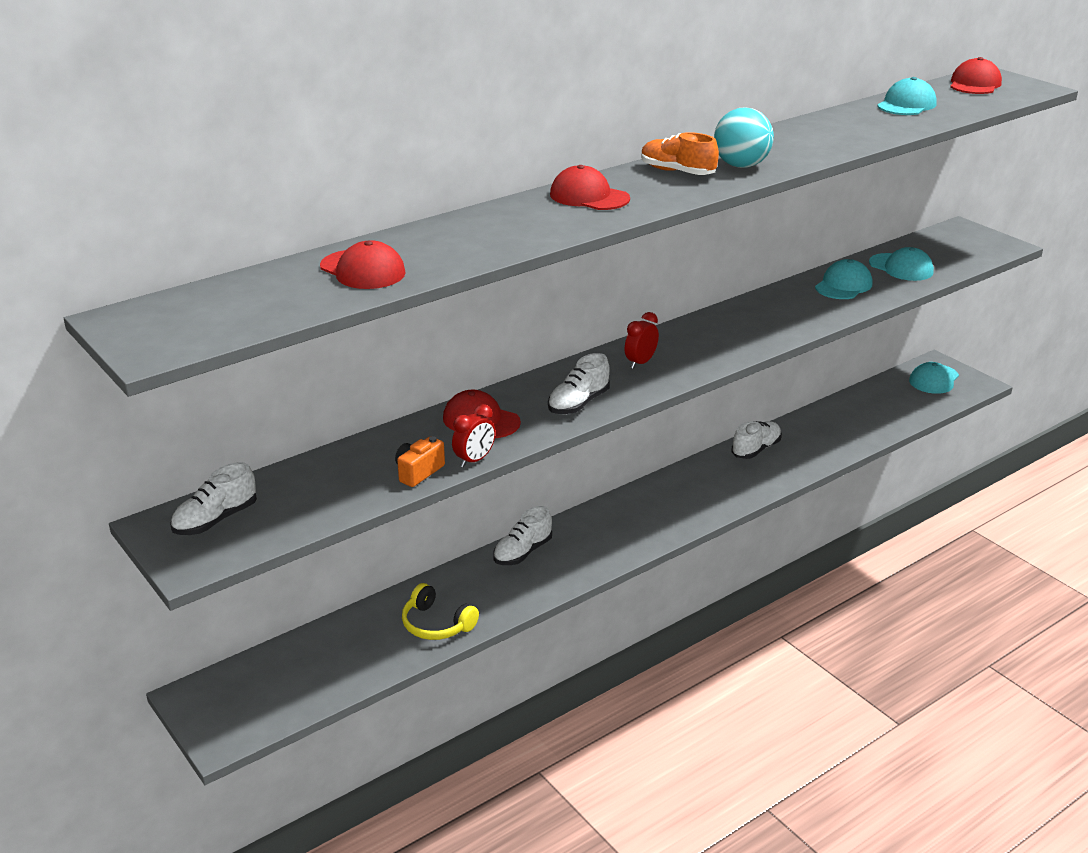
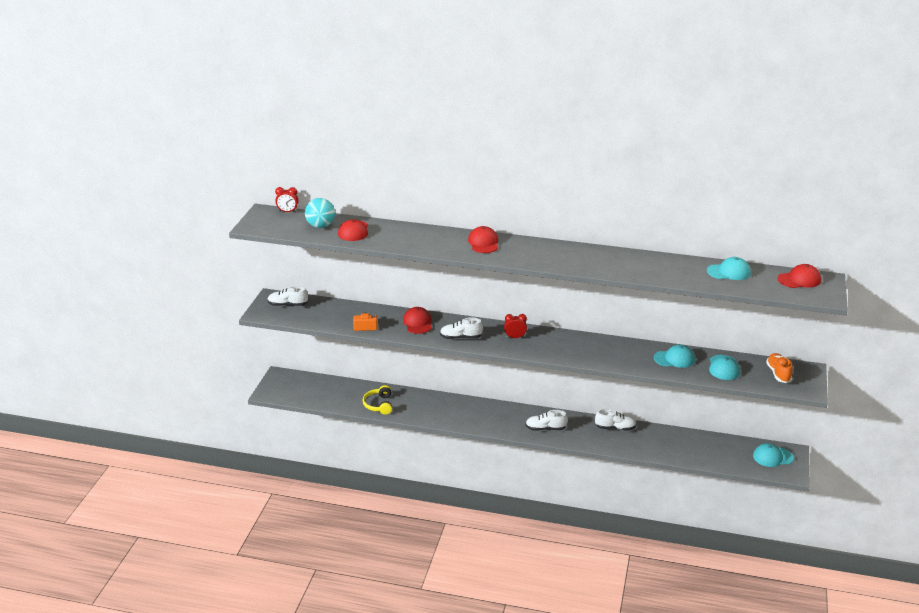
camera: 50 degrees right, 0 degrees up
(474, 460) = (388, 334): red clock -> red clock (287, 212)
(522, 552) = (449, 402): white shoe -> white shoe (545, 428)
(677, 172) = (540, 250): orange shoe -> orange shoe (778, 373)
(741, 165) = (572, 260): turquoise ball -> turquoise ball (320, 226)

